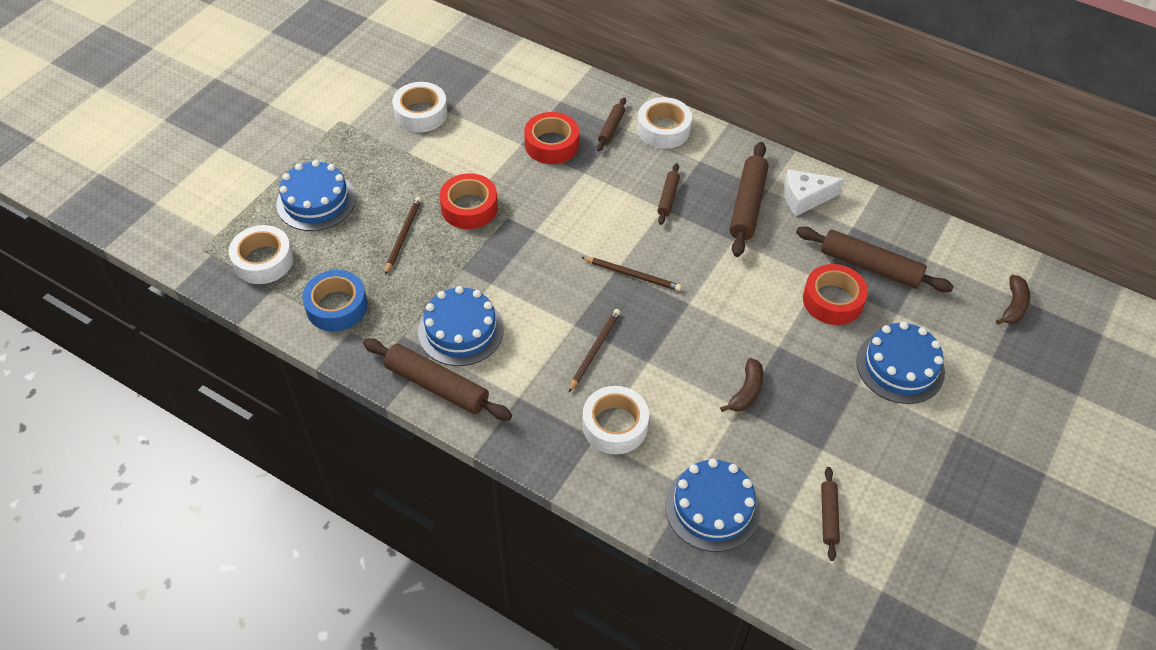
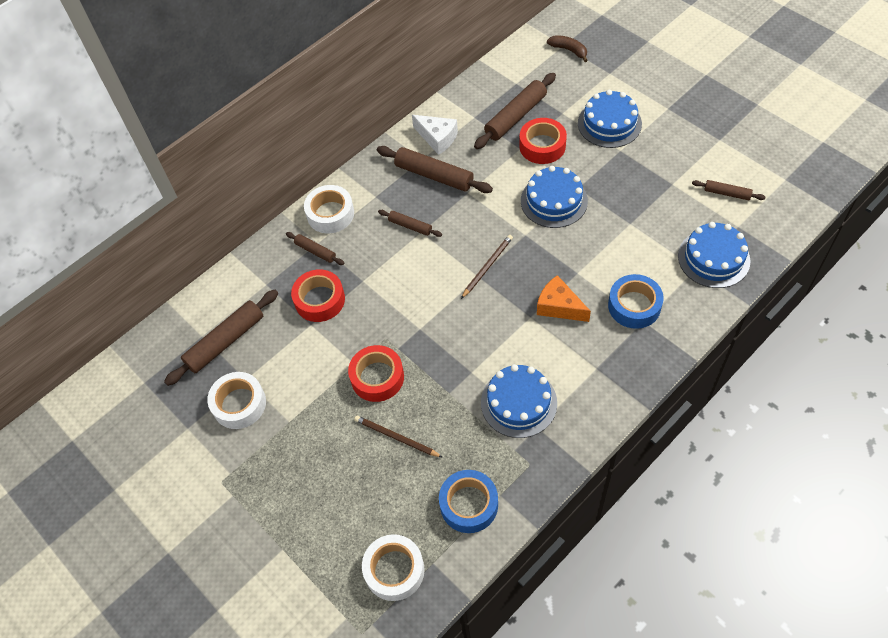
camera: 70 degrees left, 5 degrees up
(316, 201) = (328, 513): blue cake -> blue cake (554, 201)
(437, 386) = (575, 429): brown rolling pin -> brown rolling pin (225, 341)
(595, 350) = (559, 306): brown pencil -> orange cheese
(615, 425) = (634, 306): white tape -> blue tape
(746, 391) = (616, 216): brown banana -> none
(805, 198) = (437, 138): white cheese -> white cheese turned 60 degrees counterclockwise

